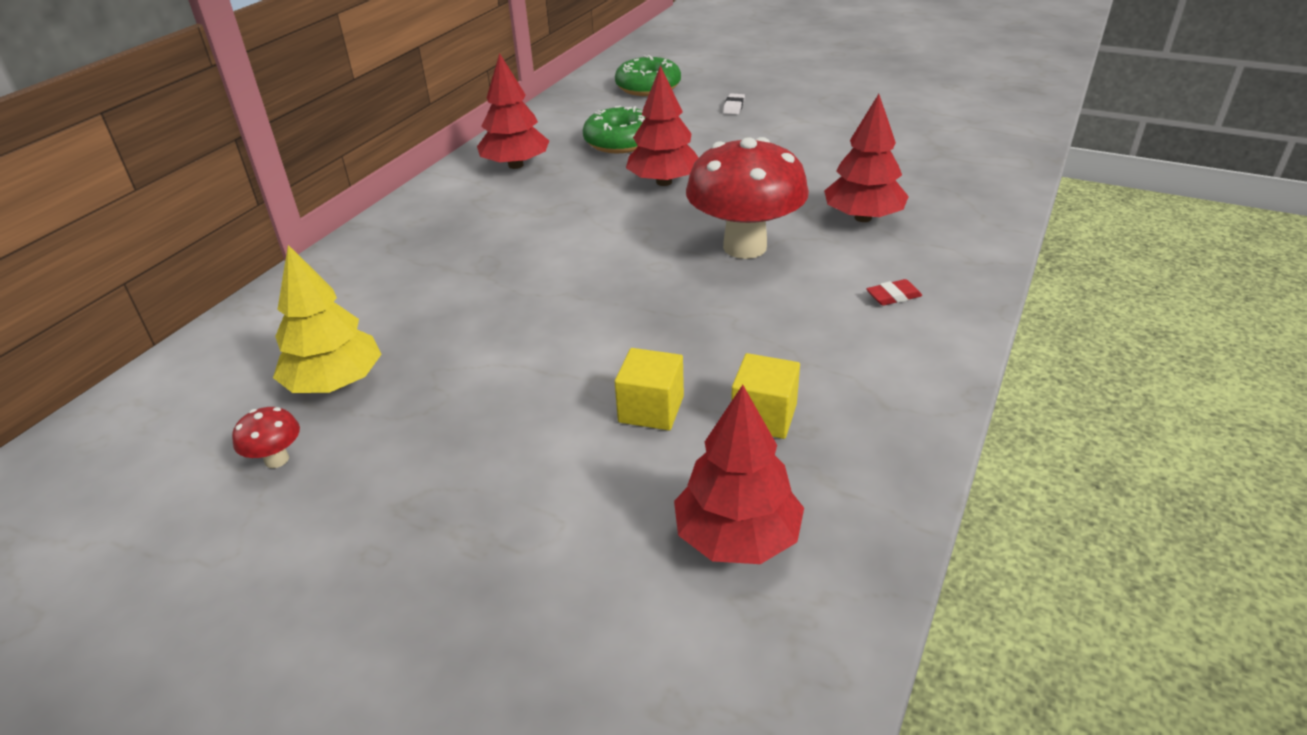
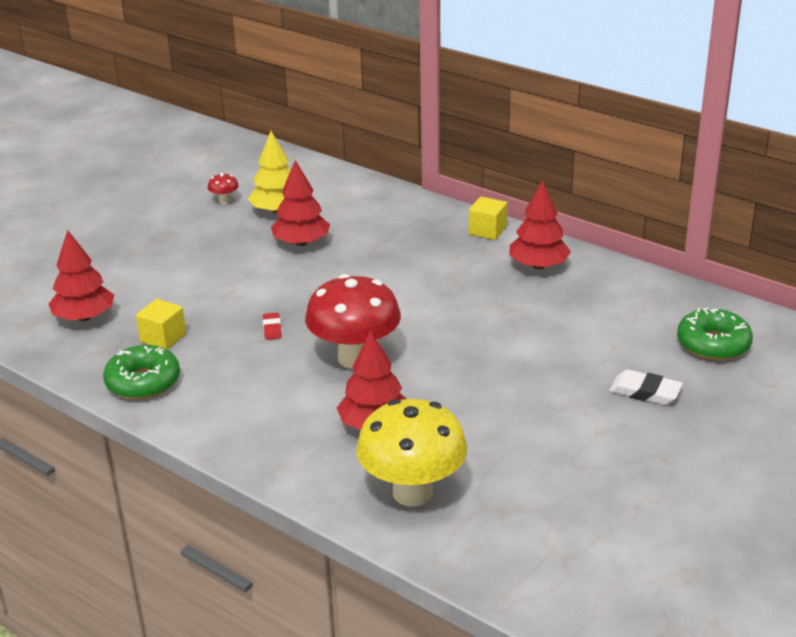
camera: 100 degrees right, 5 degrees down
(620, 141) = (573, 318): green donut -> green donut (143, 382)
(651, 409) = (194, 302): yellow cube -> yellow cube (487, 231)
(664, 182) = (481, 333): red tree -> red tree (301, 243)
(733, 107) = (645, 392): white eraser -> white eraser, size x1.66
(893, 296) = (253, 413): red eraser -> red eraser (272, 328)
(951, 186) = (412, 492): none -> yellow mushroom

